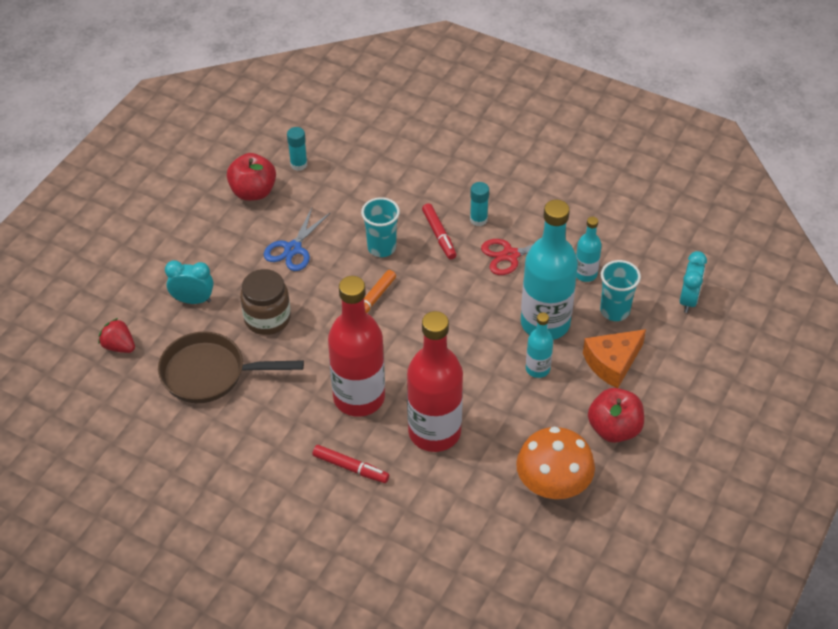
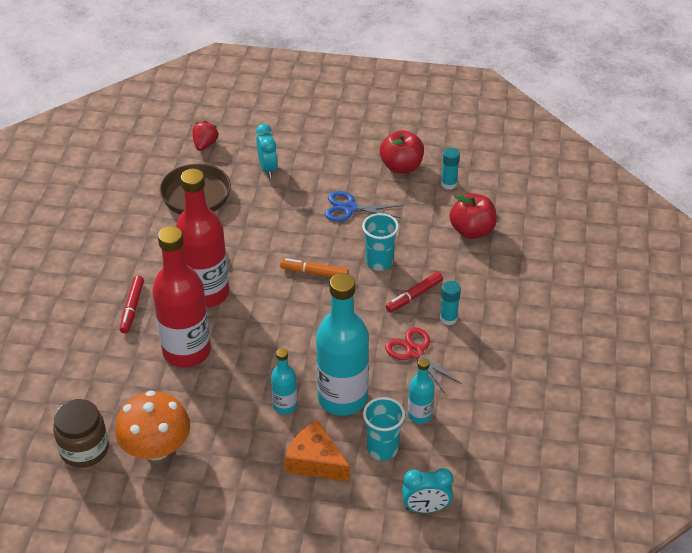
camera: 70 degrees right, 5 degrees down
(267, 318) = (267, 215): brown jar -> brown jar (84, 449)
(614, 429) = (235, 480): red apple -> red apple (472, 231)

